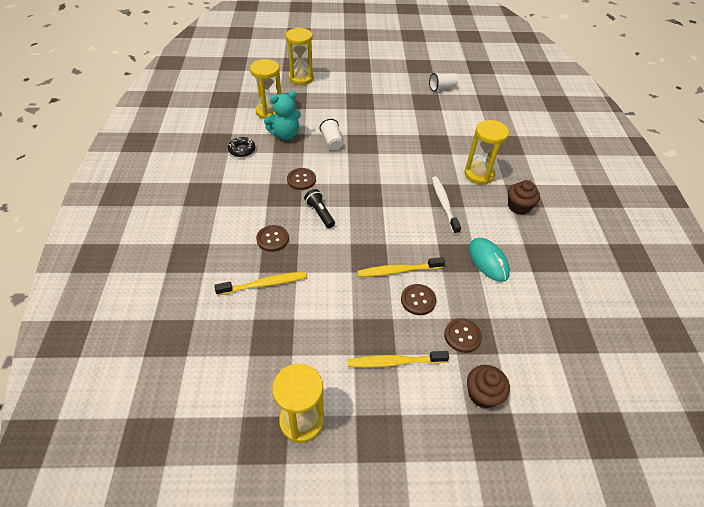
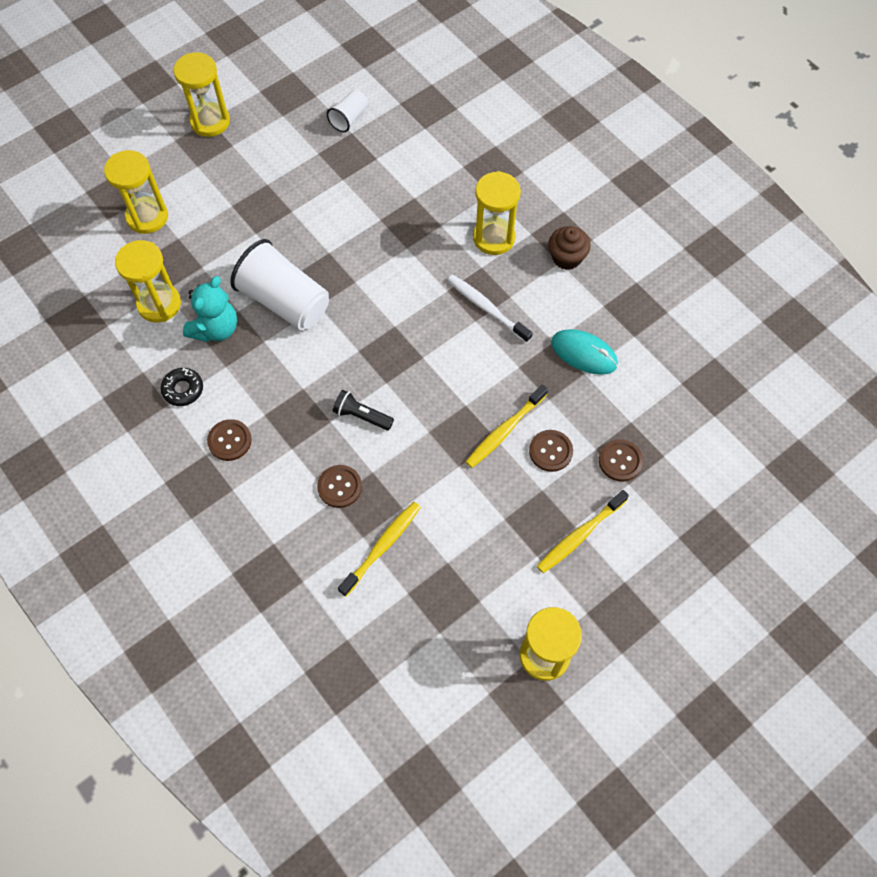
camera: 35 degrees left, 15 degrees up
(301, 180) = (298, 384): brown button -> brown button (229, 441)
(332, 142) = (285, 301): white cup -> white cup, size x2.00
(369, 59) = (210, 121): none -> yellow hourglass
(482, 394) = (679, 509): brown cupcake -> none

